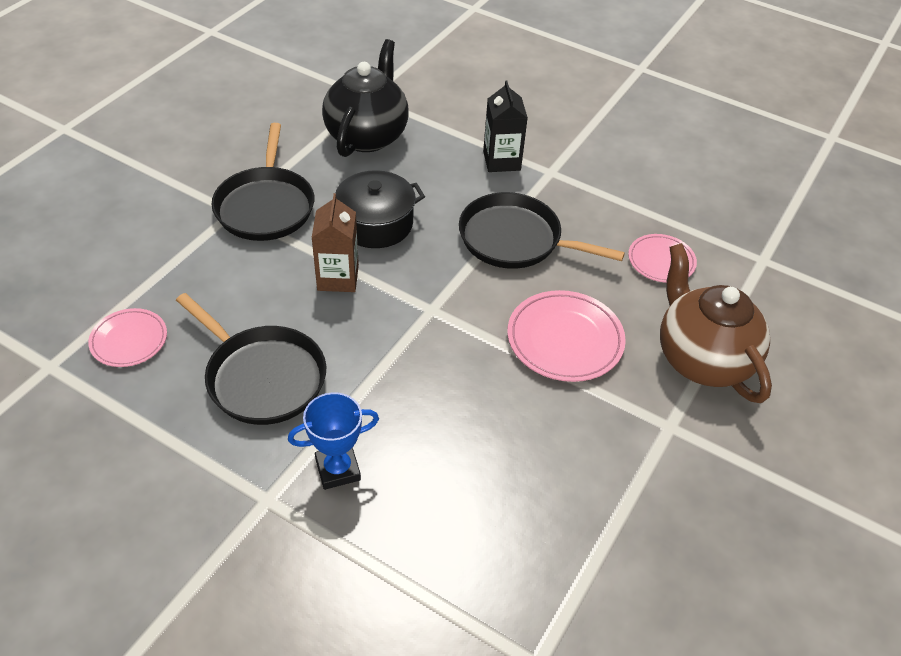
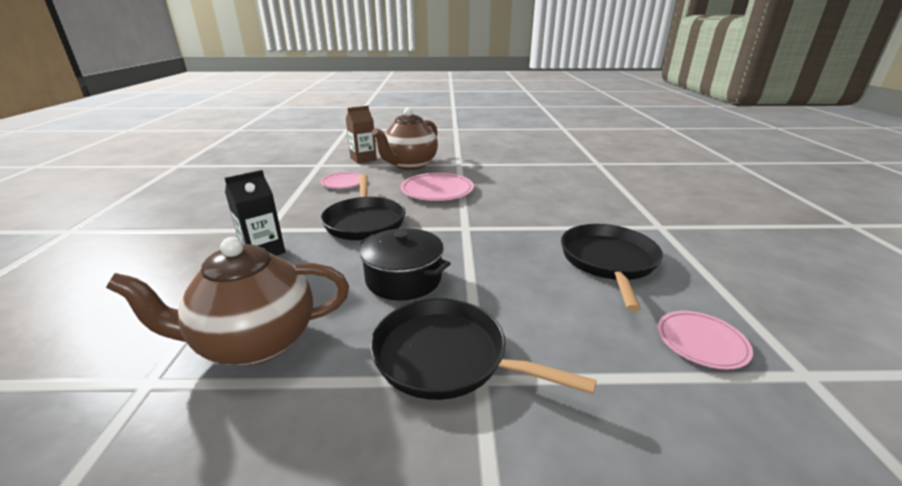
camera: 120 degrees left, 20 degrees down
(266, 206) = (446, 357): black pan -> black pan turned 120 degrees counterclockwise
(338, 278) = (485, 271): brown carton -> brown carton (363, 159)
(338, 469) = (610, 216): blue trophy -> none
(367, 136) = (255, 342): black teapot -> brown teapot

